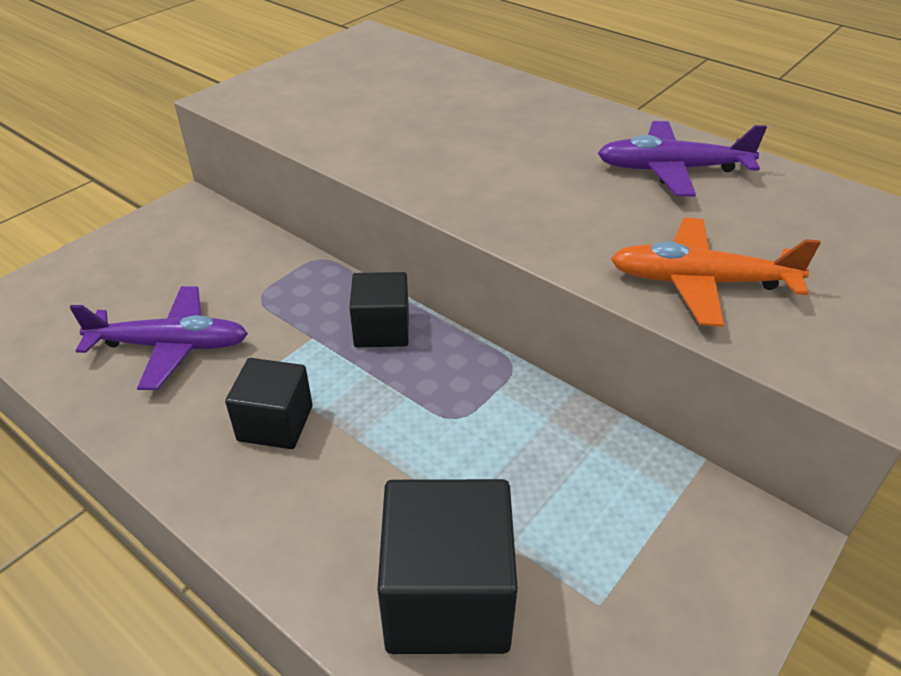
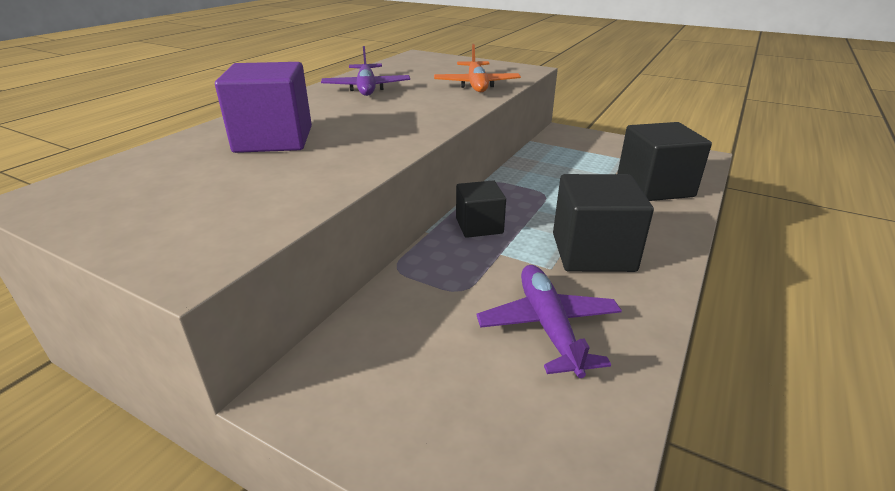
camera: 100 degrees left, 10 degrees down
(275, 423) = (593, 252): black cube -> black cube, size x1.63
(463, 112) = (274, 139): none -> purple cube

